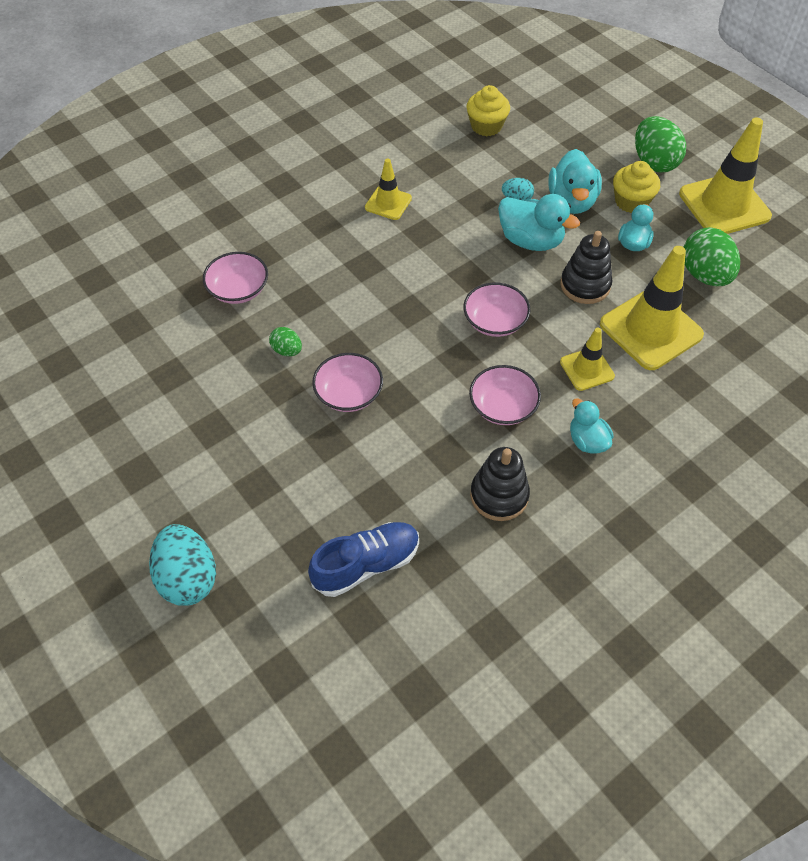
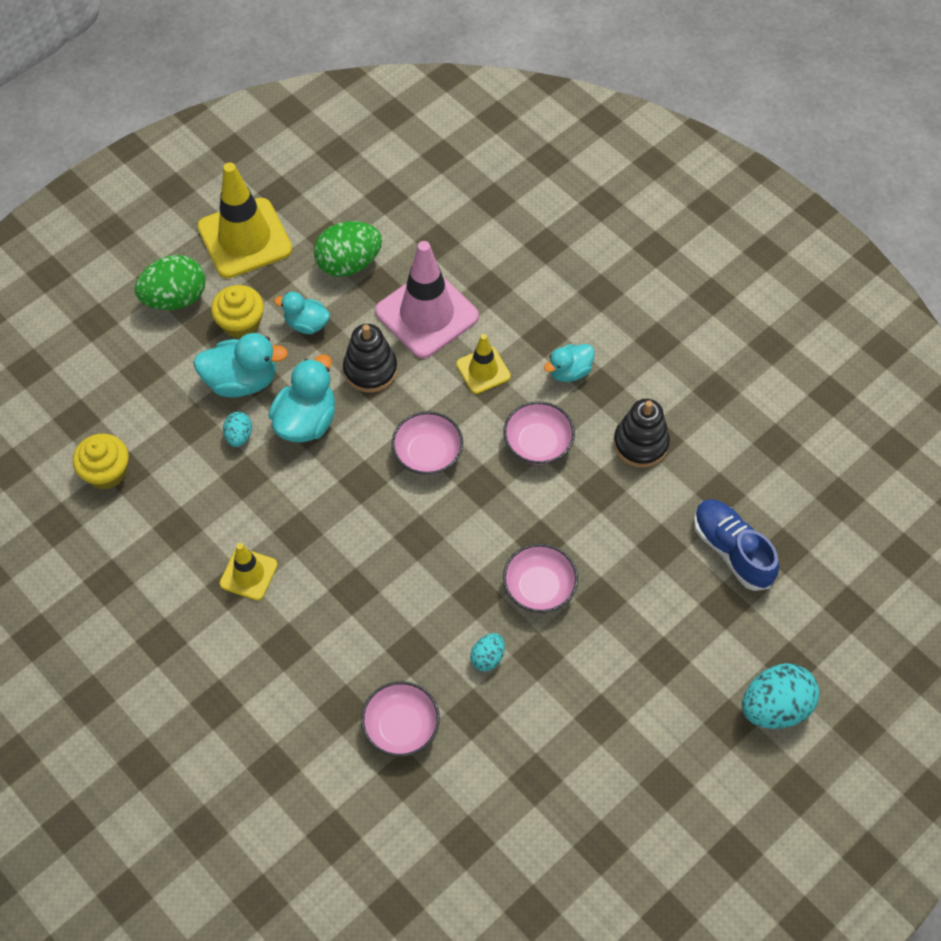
camera: 95 degrees left, 5 degrees up
(287, 350) = (487, 657): green egg -> turquoise egg
(650, 329) = (427, 314): yellow traffic cone -> pink traffic cone

